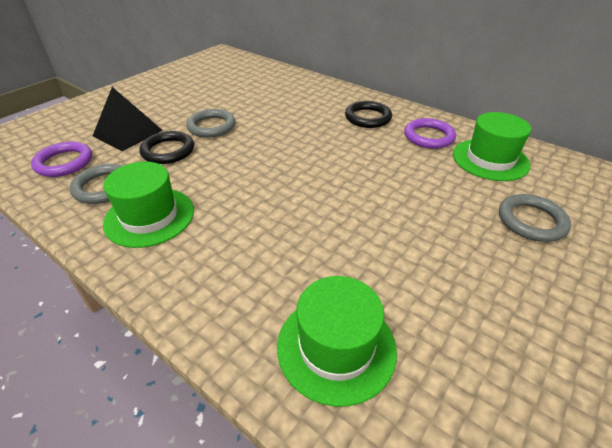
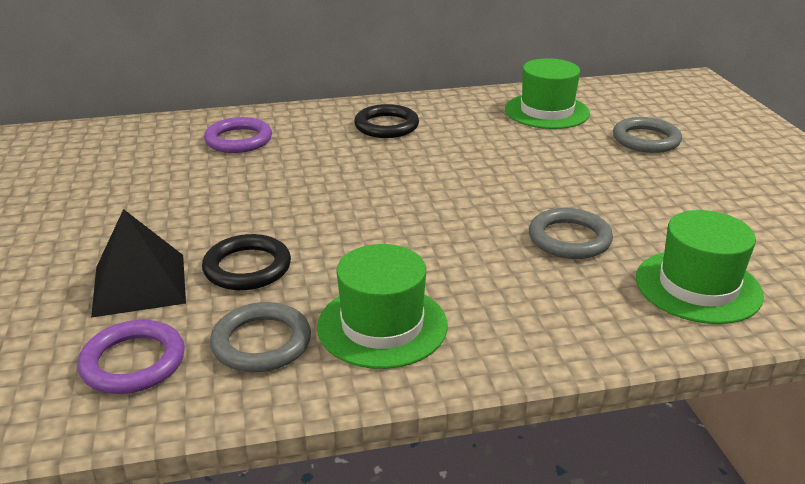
camera: 50 degrees left, 10 degrees down
(211, 126) = (239, 218): grey ring -> grey ring (569, 239)
(428, 137) = (471, 116): purple ring -> purple ring (238, 140)

